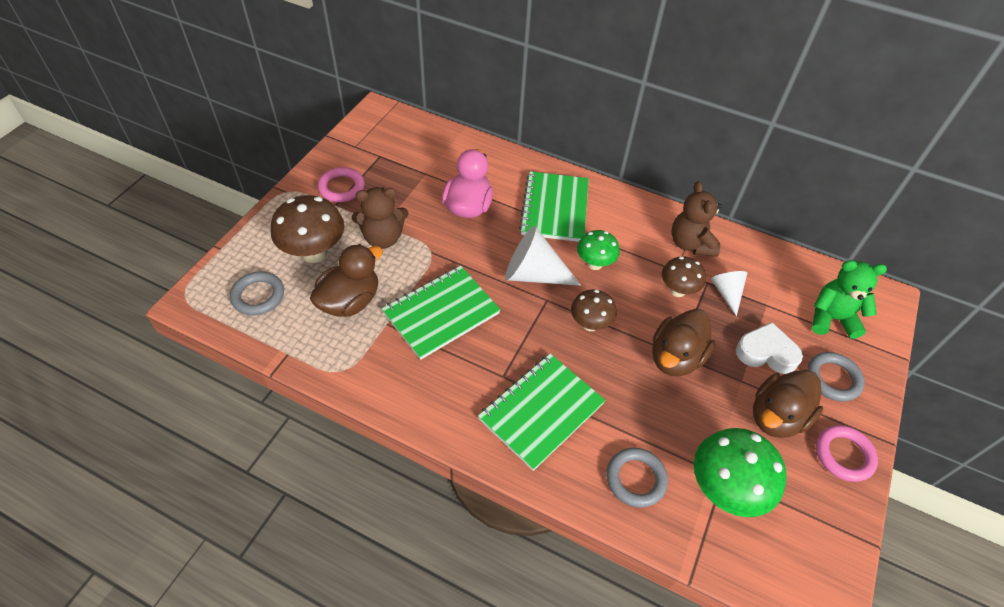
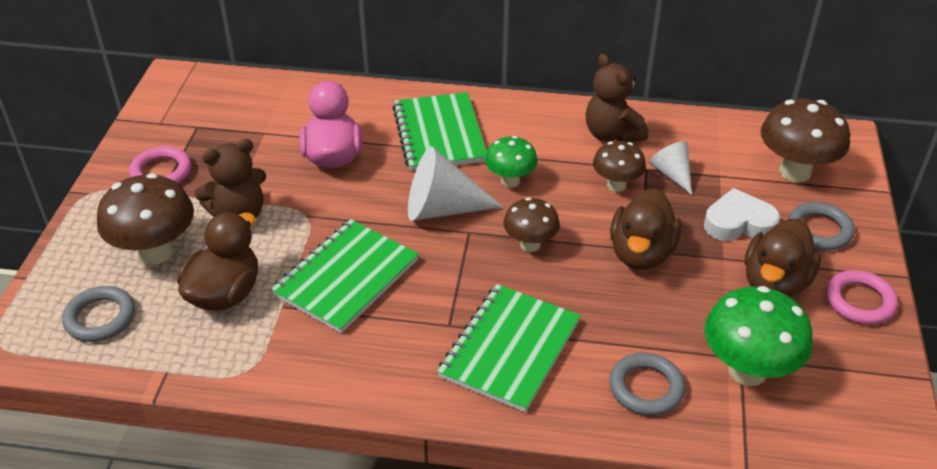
camera: 15 degrees left, 10 degrees down
(831, 318) = (794, 172): green teddy bear -> brown mushroom

